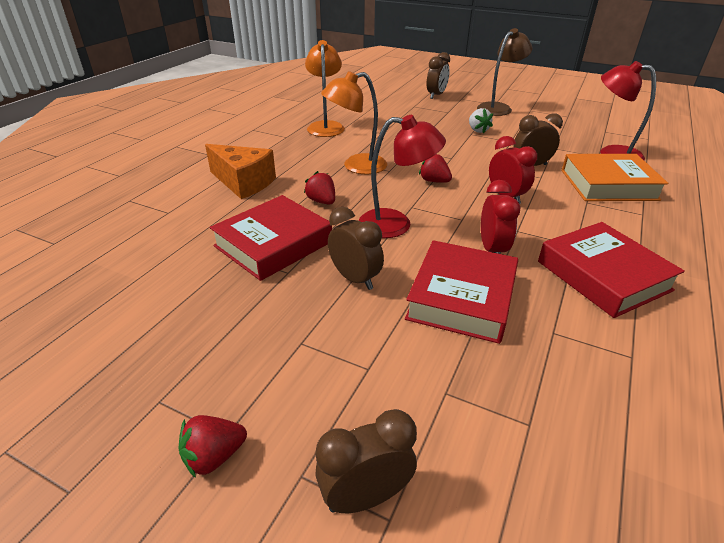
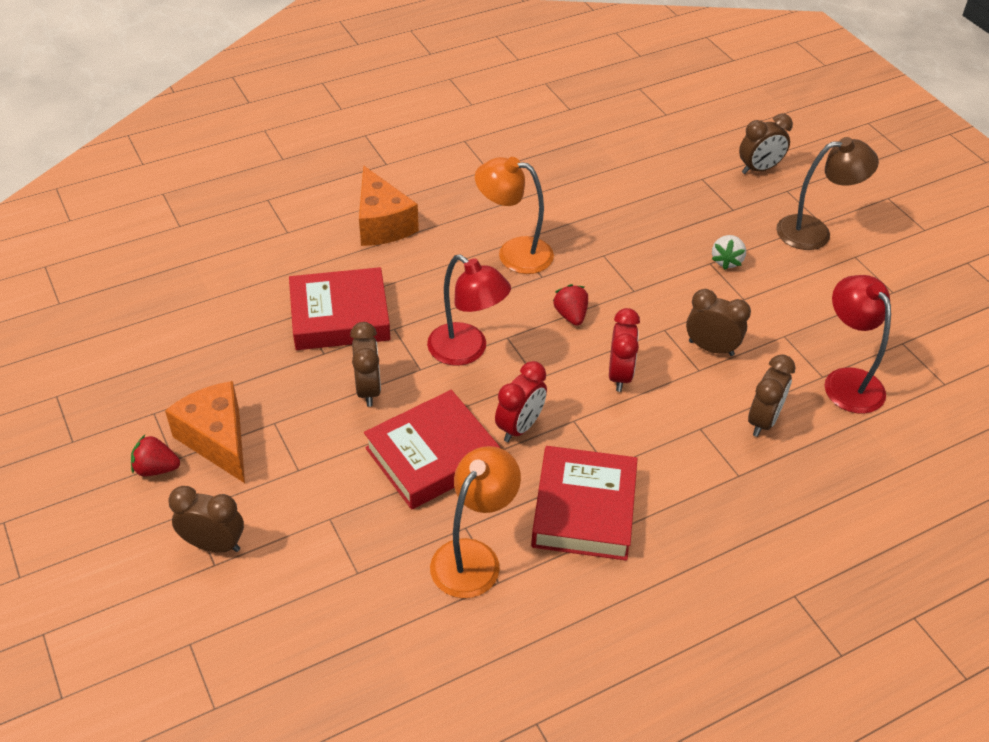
camera: 35 degrees right, 10 degrees up
(259, 388) = (217, 440): none -> orange cheese
(322, 201) = (429, 286): red strawberry -> none
(325, 126) = (549, 170): orange lamp -> orange lamp (473, 557)
(608, 185) = (763, 421): orange book -> brown clock

